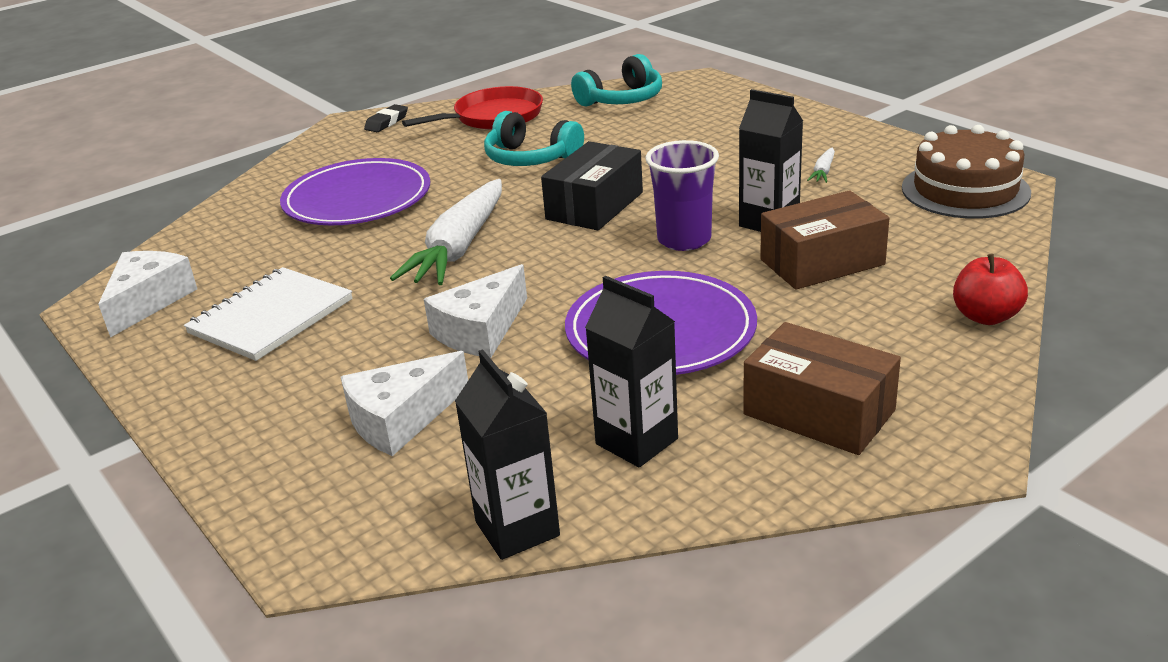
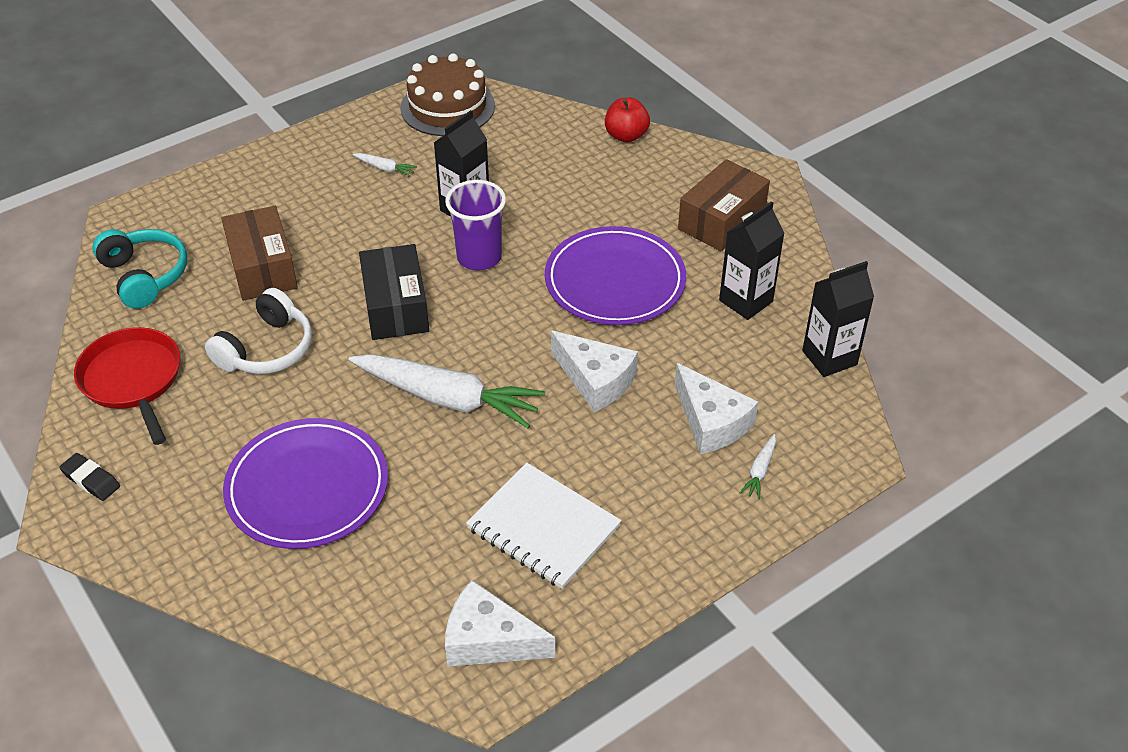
camera: 90 degrees left, 15 degrees up
(308, 462) = (760, 471): none -> white carrot
(530, 158) = (267, 349): turquoise headphones -> white headphones
(595, 206) = (396, 307): black box -> black box turned 45 degrees clockwise
(822, 262) = (537, 191): brown box -> brown box (263, 268)

